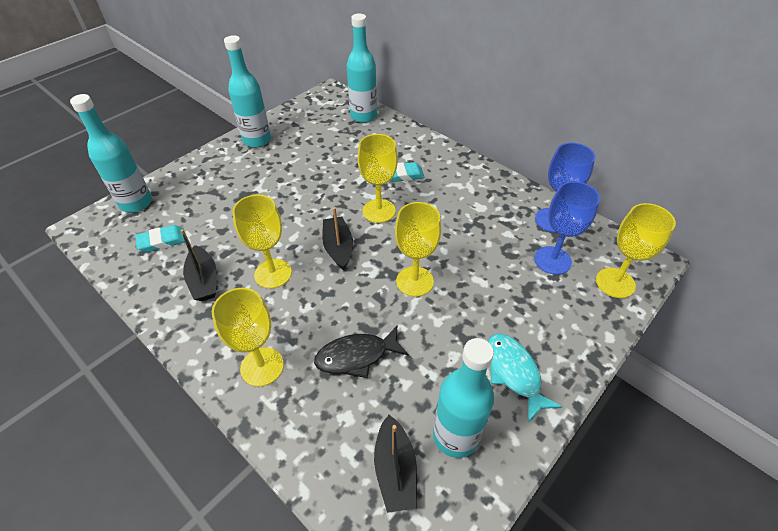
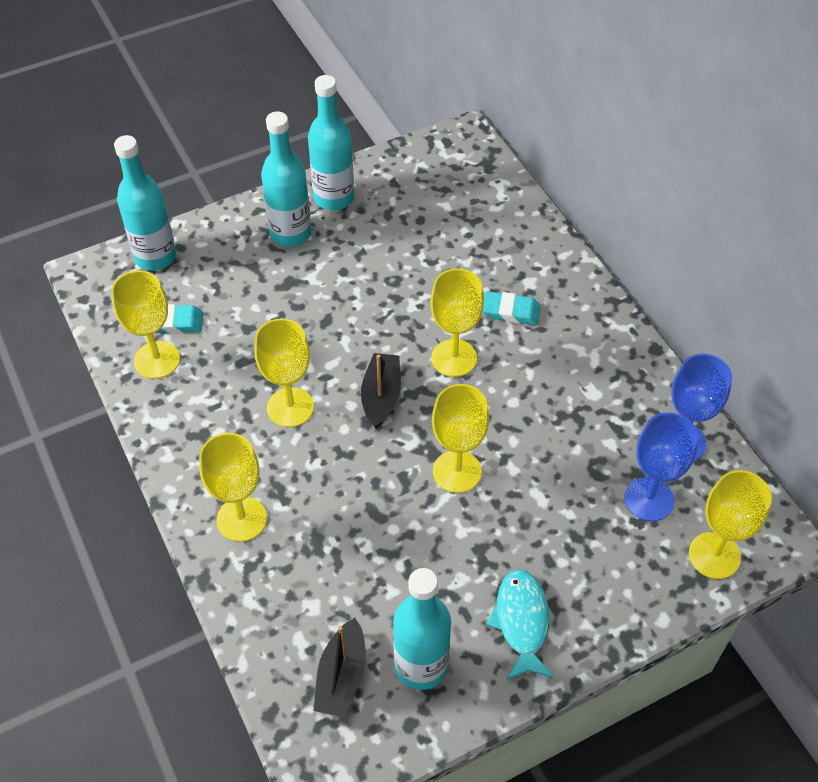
camera: 20 degrees right, 5 degrees up
(155, 270) = (157, 360): none -> yellow goblet
(204, 280) = (208, 391): black boat -> none
(356, 356) = (349, 542): black fish -> none
(363, 116) = (496, 194): turquoise bottle -> turquoise bottle (290, 233)

